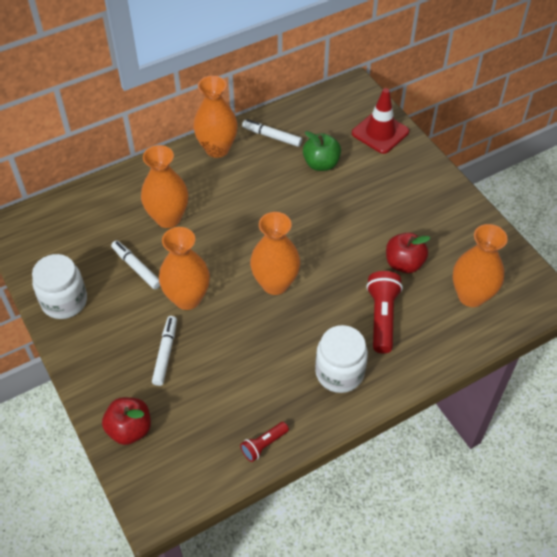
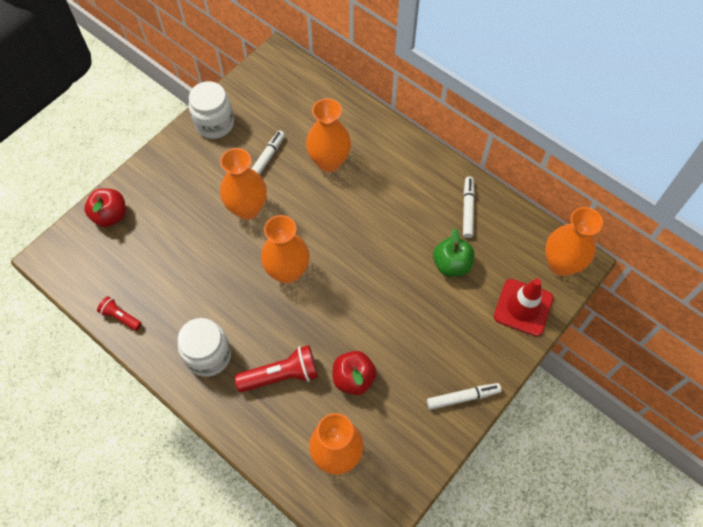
camera: 70 degrees right, 10 degrees up
(165, 353) = (187, 213): white marker -> white marker (462, 397)
(217, 149) = (429, 169): orange vase -> orange vase (561, 264)

